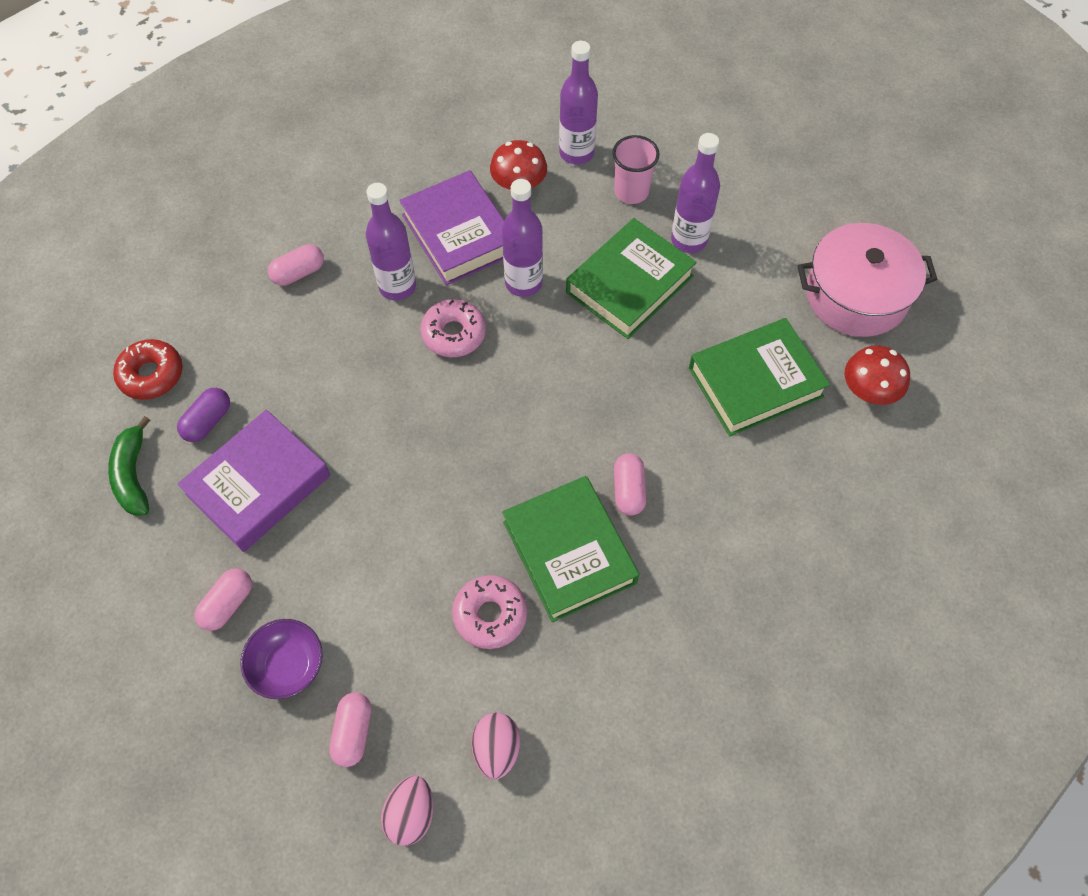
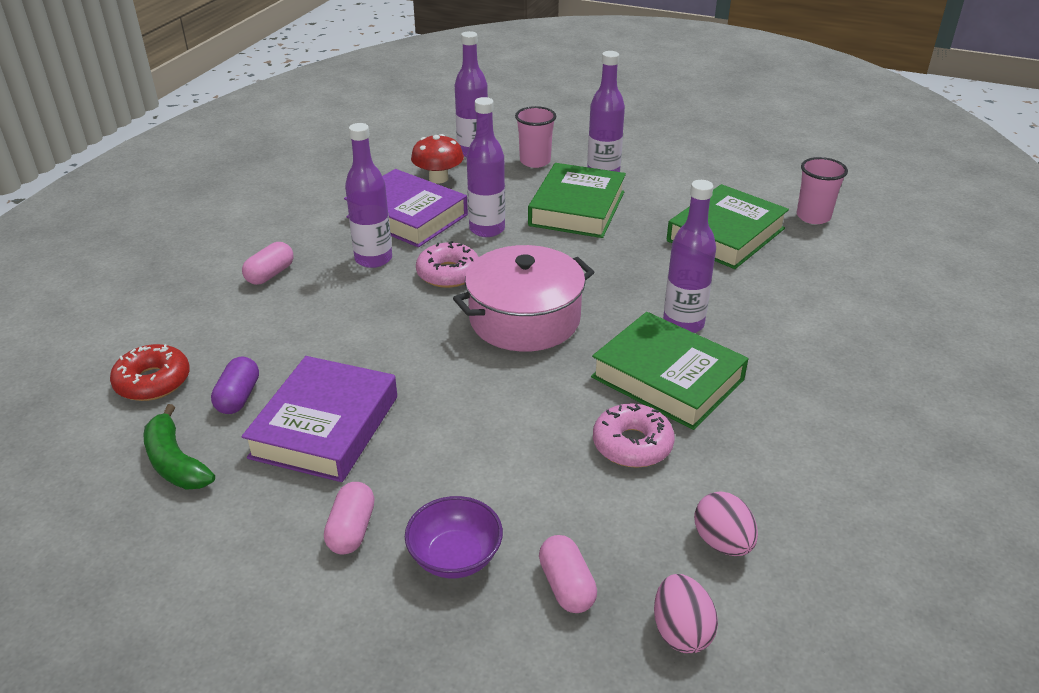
camera: 25 degrees left, 25 degrees down
(628, 490) = (683, 324): pink capsule -> purple bottle
(856, 295) = (754, 172): pink pot -> pink pot (524, 319)
(868, 391) = (813, 217): red mushroom -> pink cup

